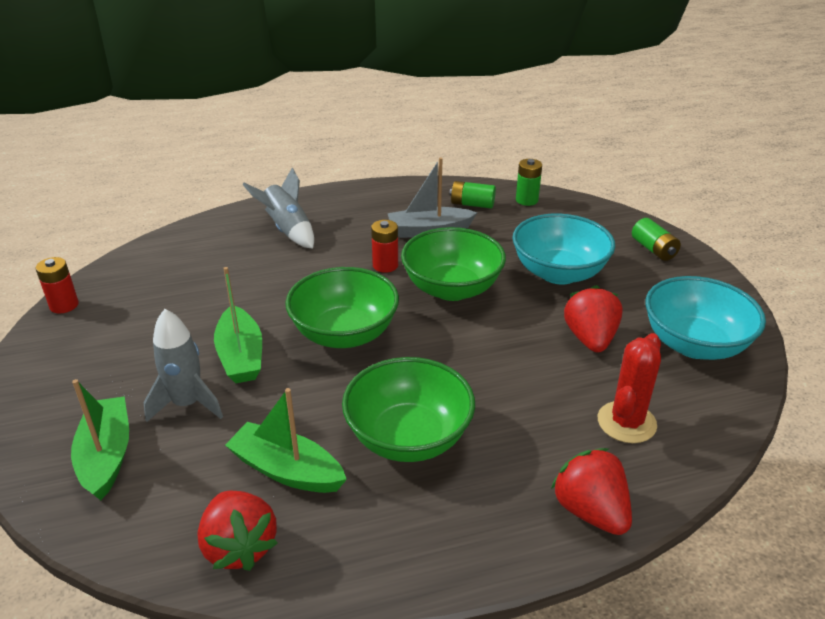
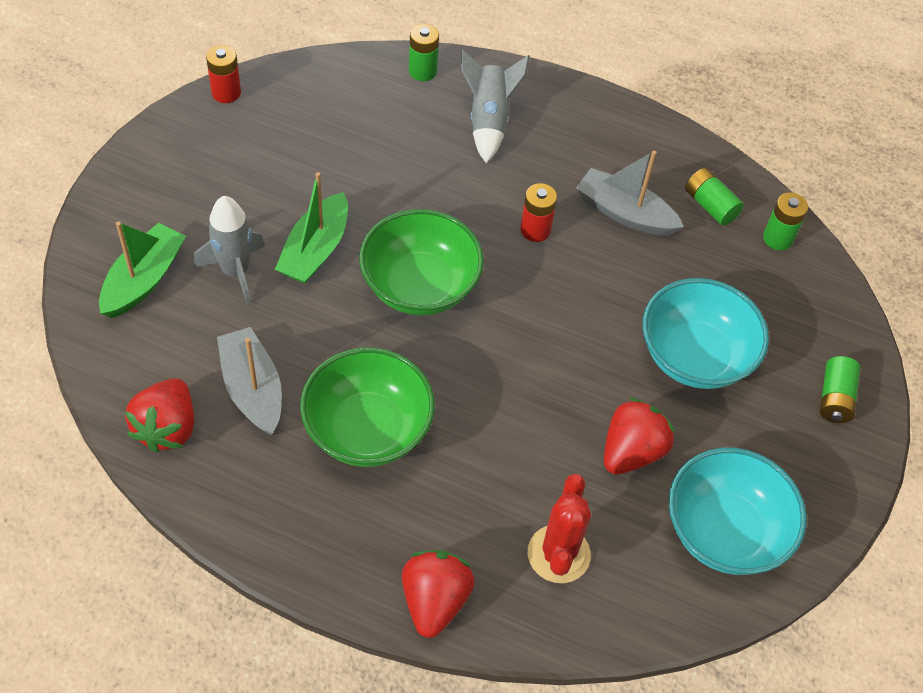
camera: 35 degrees right, 20 degrees up
(212, 227) = (422, 71): none -> green battery
(287, 470) = (252, 389): green boat -> grey boat
(452, 288) = (568, 302): green bowl -> none
(626, 422) = (558, 554): red cactus -> red cactus turned 60 degrees counterclockwise

